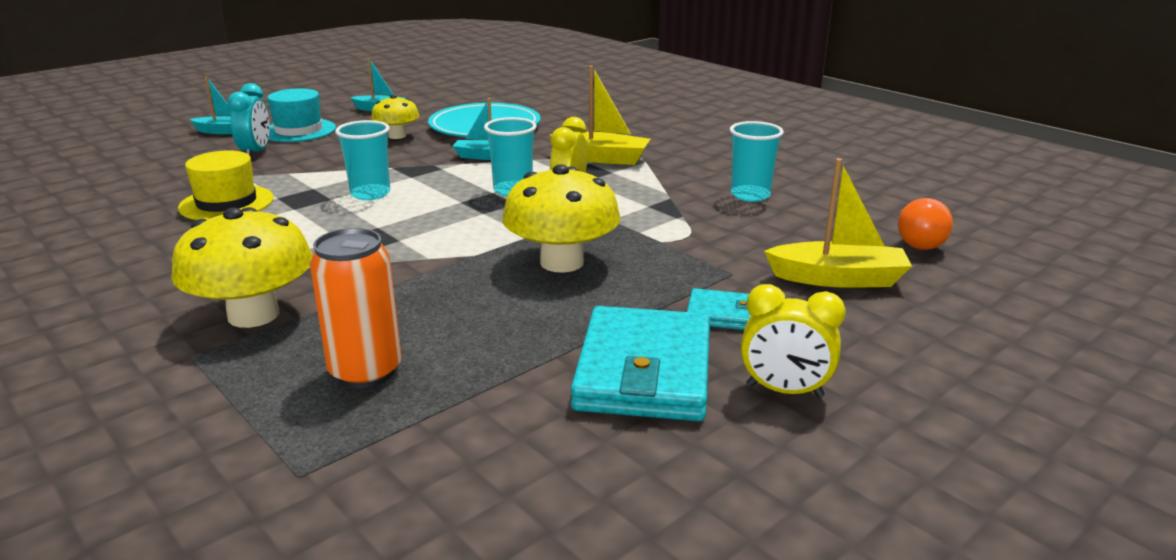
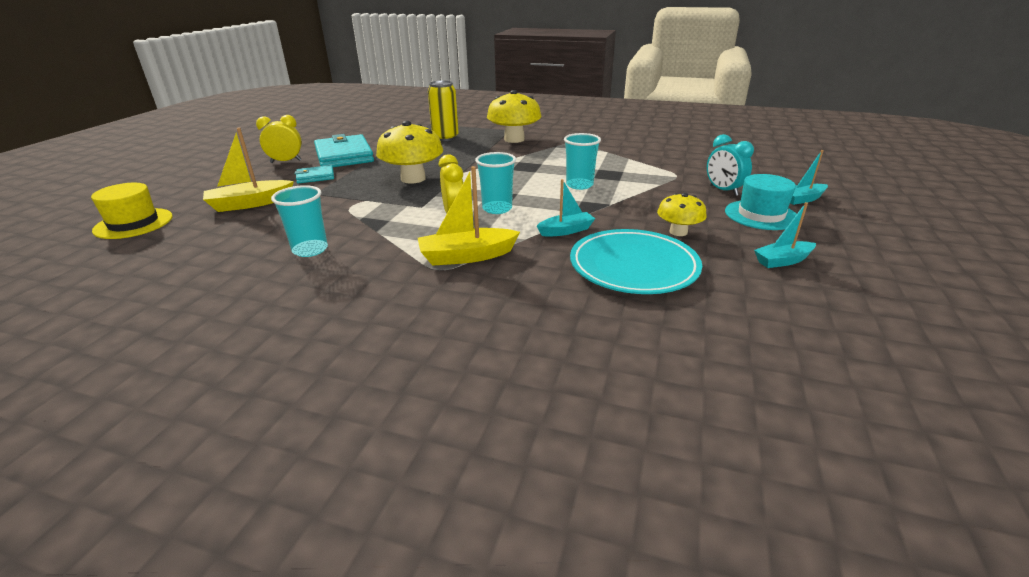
camera: 150 degrees right, 5 degrees up
(226, 203) = (639, 163): yellow hat -> yellow hat (133, 223)
(365, 372) = (445, 138): orange can -> yellow can
(920, 240) = (175, 241): orange light bulb -> none

